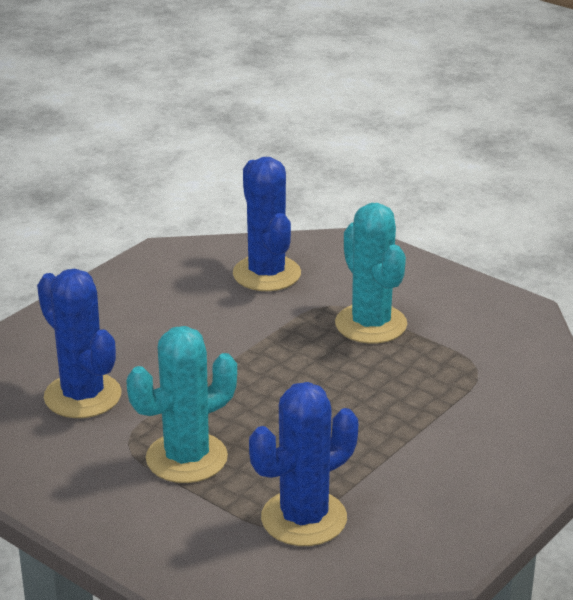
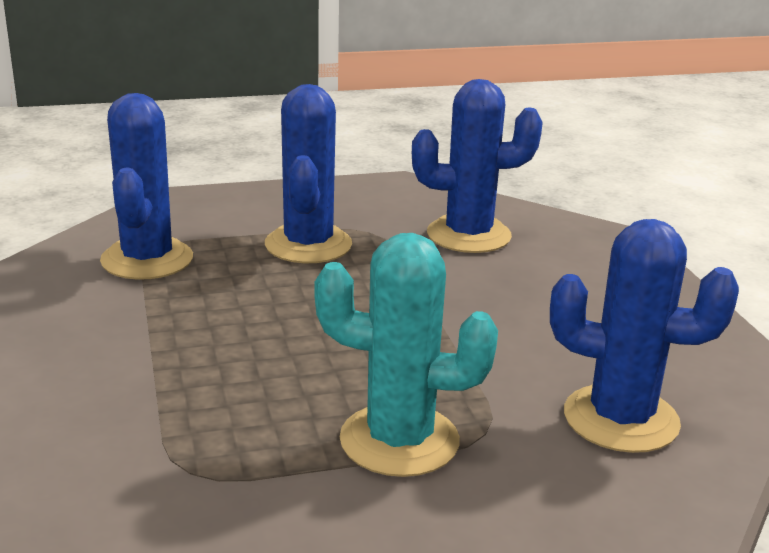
camera: 125 degrees right, 5 degrees down
(186, 458) = (308, 245): turquoise cactus -> blue cactus

